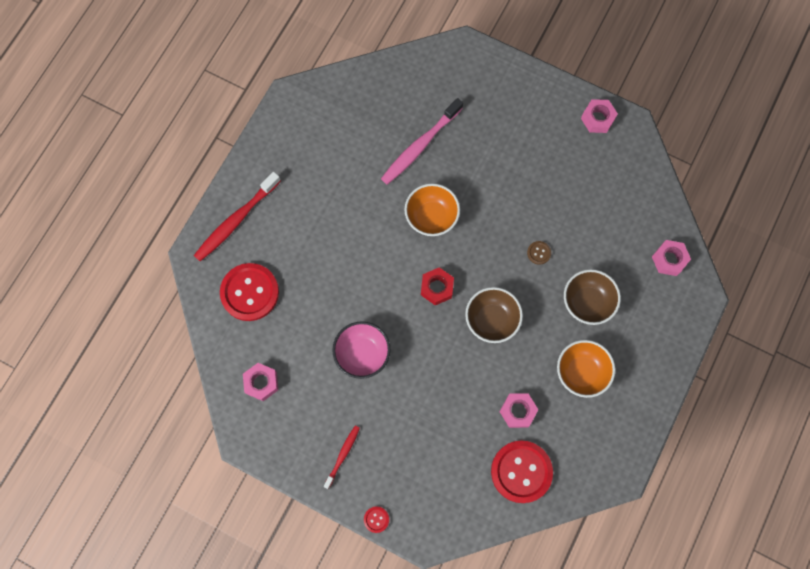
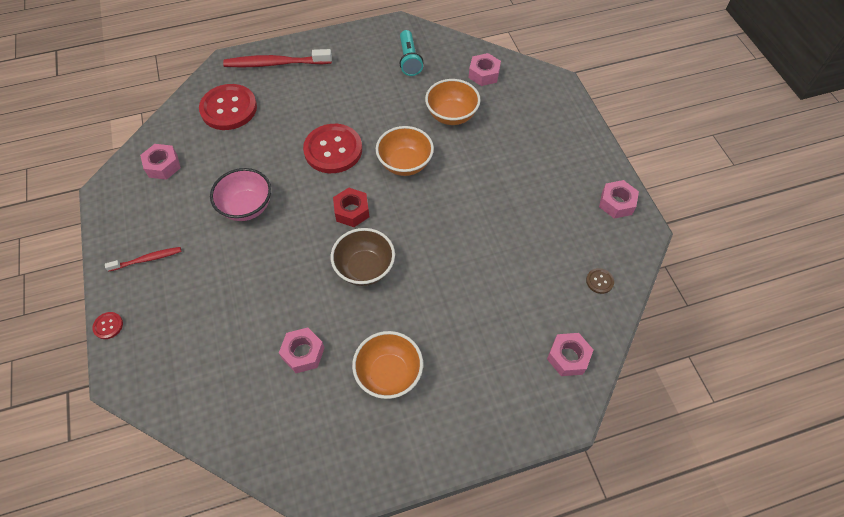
camera: 45 degrees right, 15 degrees down
(335, 123) = (409, 60): none -> turquoise flashlight
(404, 87) = (484, 74): none -> pink nut
(420, 146) = (451, 115): pink toothbrush -> orange bowl
(521, 471) = (248, 402): red button -> red button (333, 150)
(539, 253) = (458, 255): brown button -> brown button (599, 281)
(587, 302) = (456, 325): brown bowl -> none

